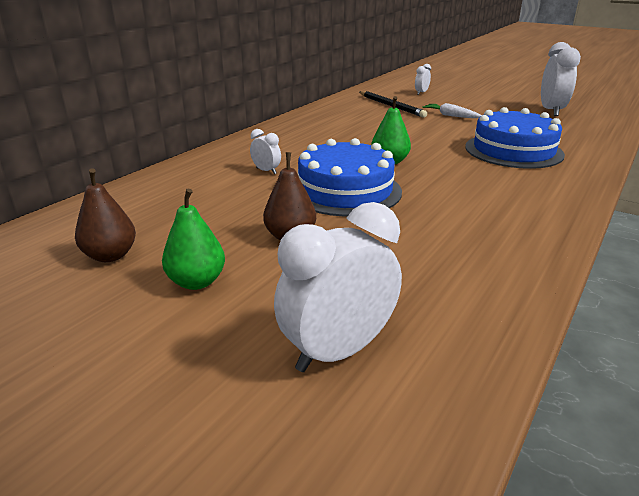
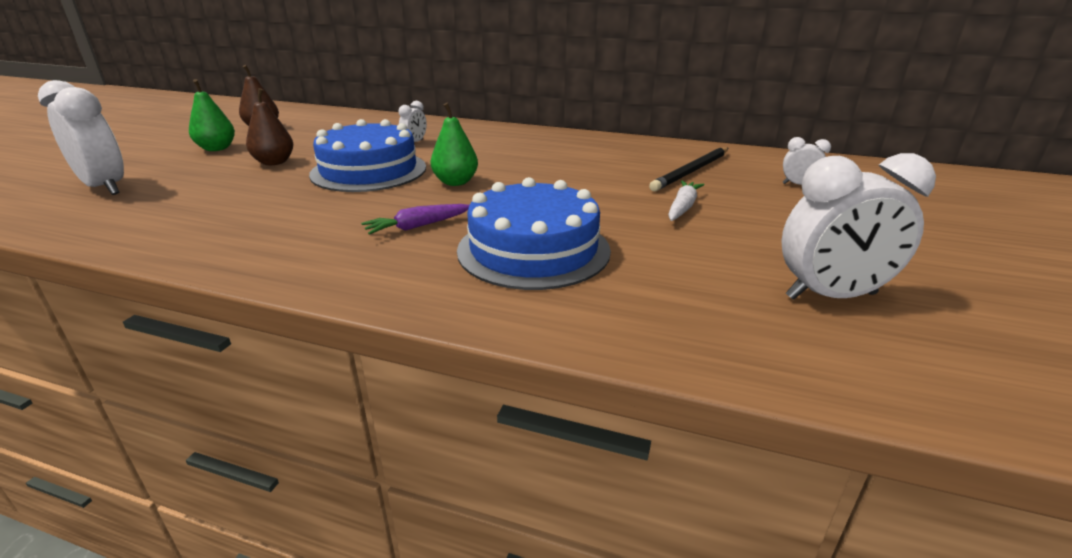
camera: 75 degrees right, 0 degrees up
(478, 176) = (418, 226): none -> purple carrot

